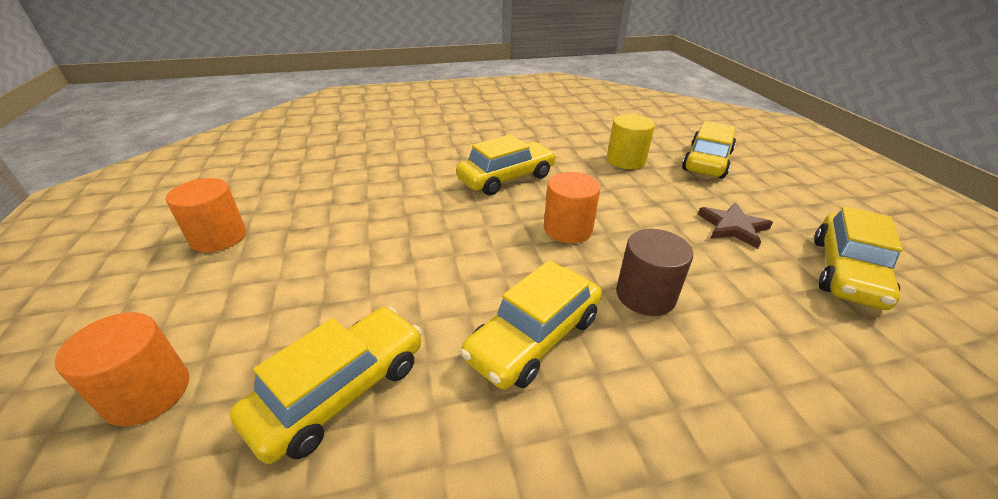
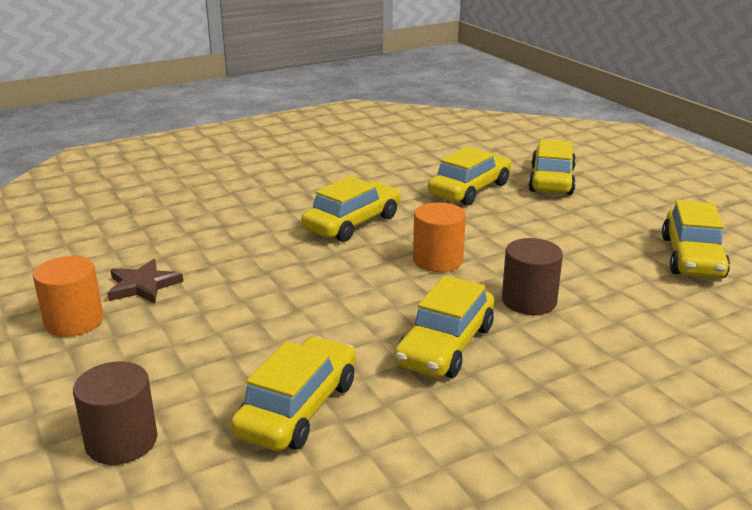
camera: 15 degrees left, 10 degrees down
(148, 393) = (121, 441): orange cylinder -> brown cylinder
(626, 160) = (470, 190): yellow cylinder -> yellow car
(733, 227) = (590, 236): brown star -> brown star (143, 285)

